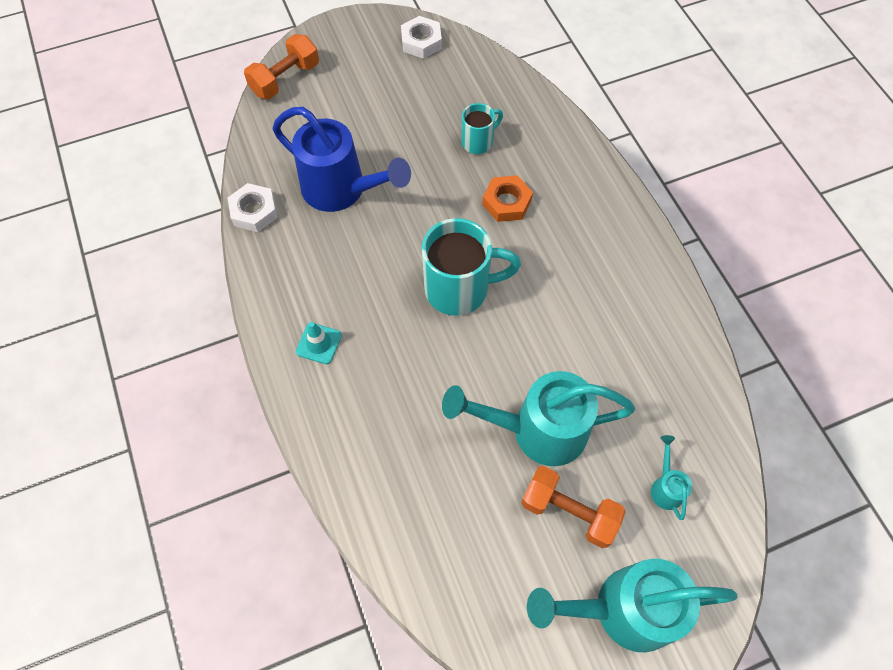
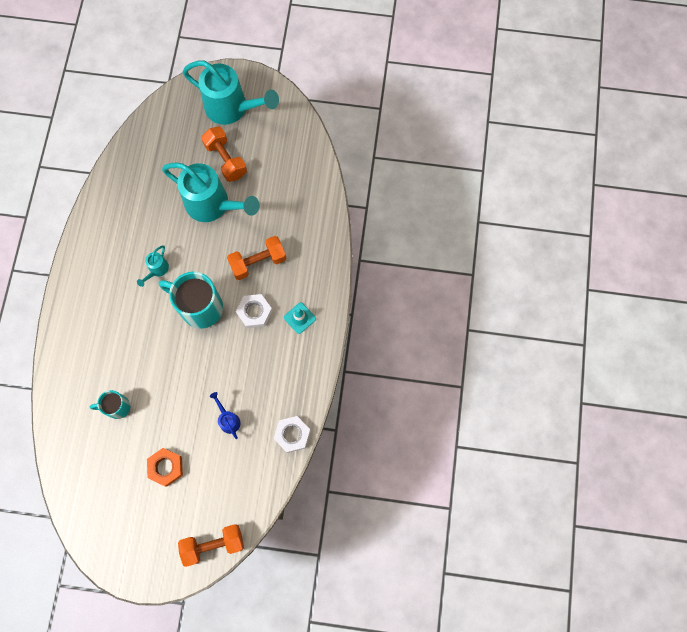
camera: 150 degrees left, 10 degrees up
(341, 190) = (228, 420): blue watering can -> blue watering can, size x0.43
(420, 385) = (258, 262): none -> orange dumbbell
(421, 42) = (95, 523): white nut -> white nut (254, 312)
(507, 202) = (132, 350): orange nut -> orange nut (166, 467)
(666, 487) = (171, 145): turquoise watering can -> turquoise watering can (157, 270)

